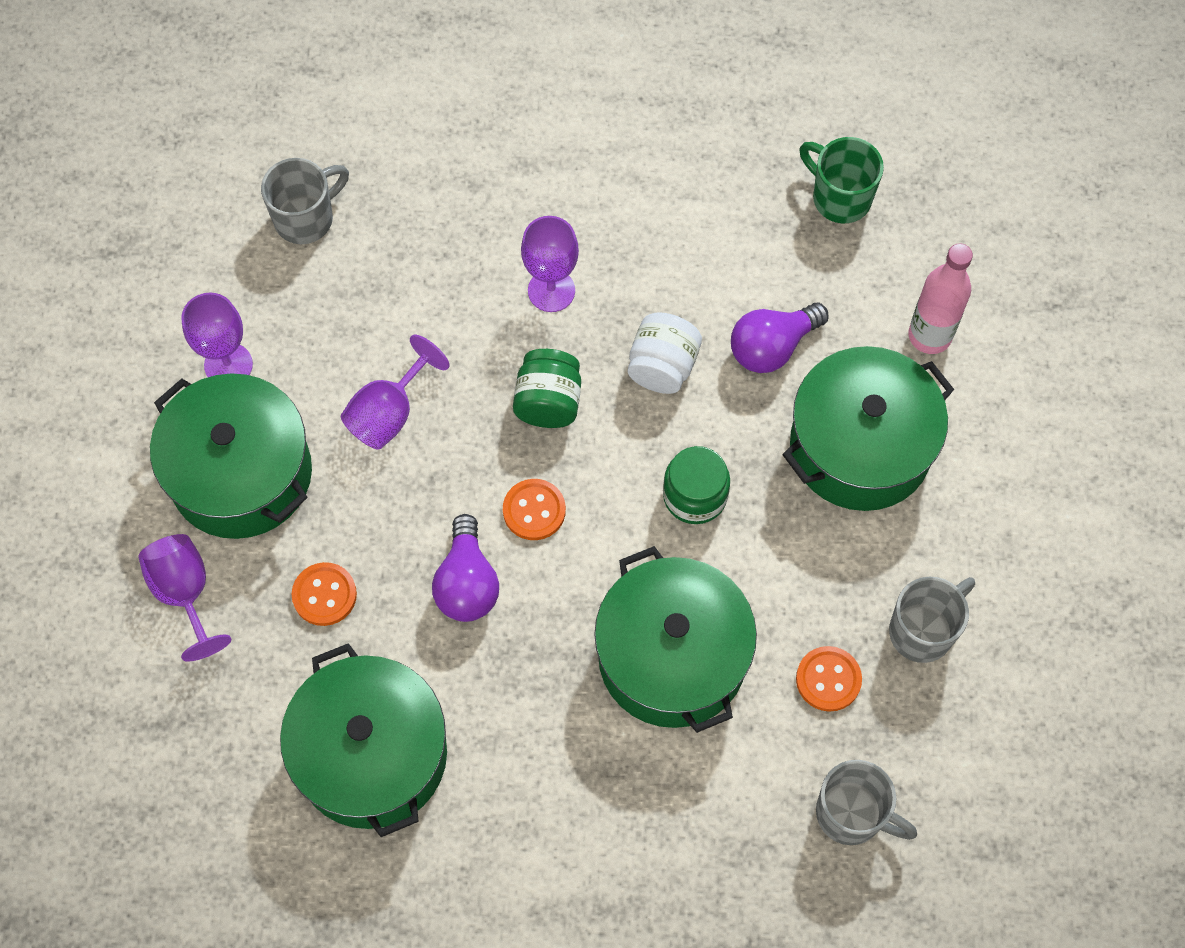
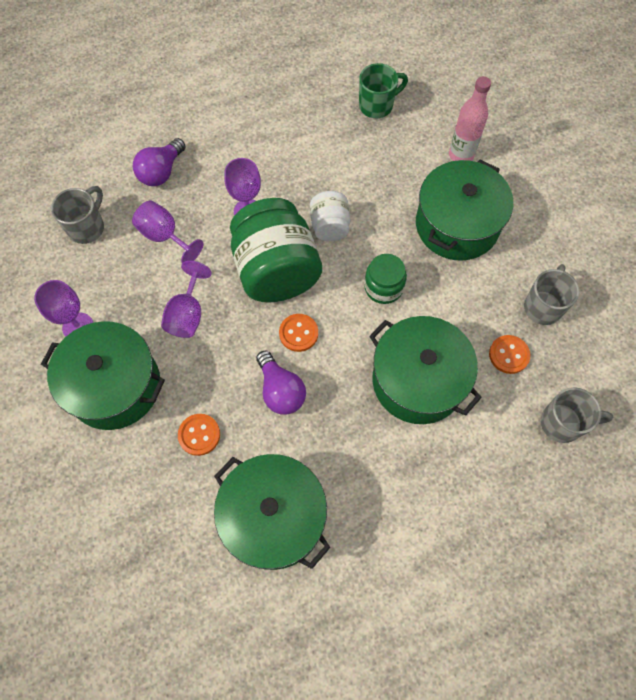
camera: 25 degrees left, 0 degrees up
(185, 593) = (112, 472): purple goblet -> purple goblet (164, 236)
(548, 402) = (276, 271): green jar -> green jar, size x1.97
(772, 347) = (383, 193): purple light bulb -> purple light bulb (161, 172)
(839, 197) = (377, 105): green mug -> green mug turned 135 degrees clockwise

